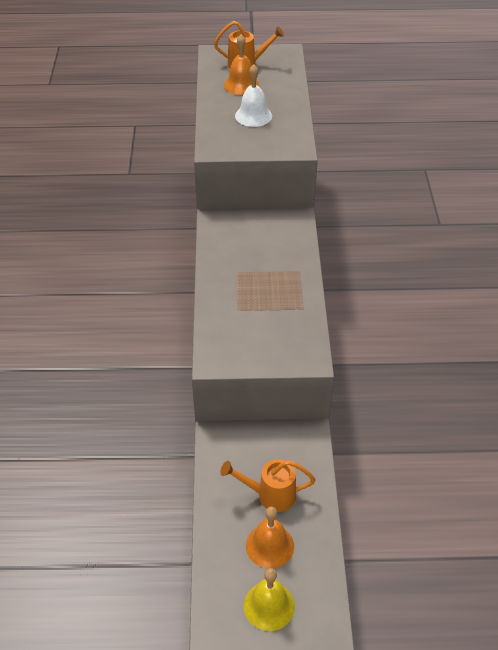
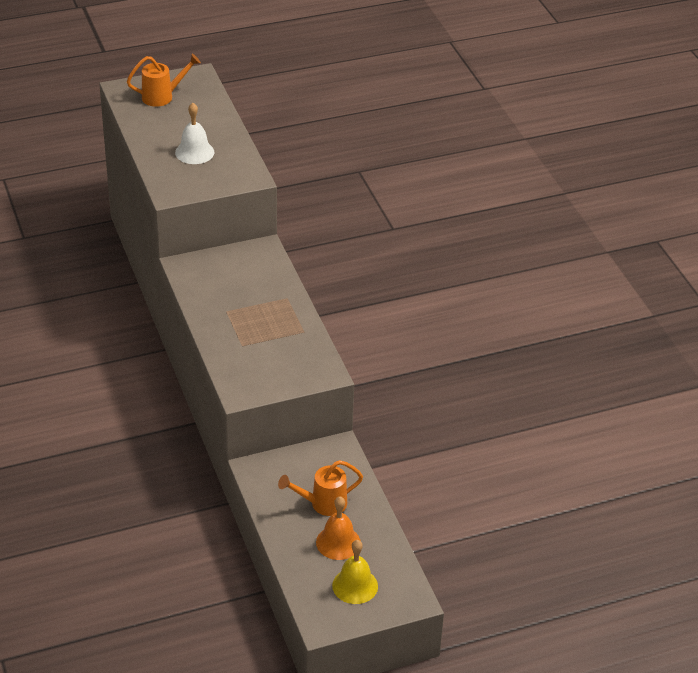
camera: 20 degrees left, 5 degrees down
(241, 85) = (167, 120): orange bell -> none

